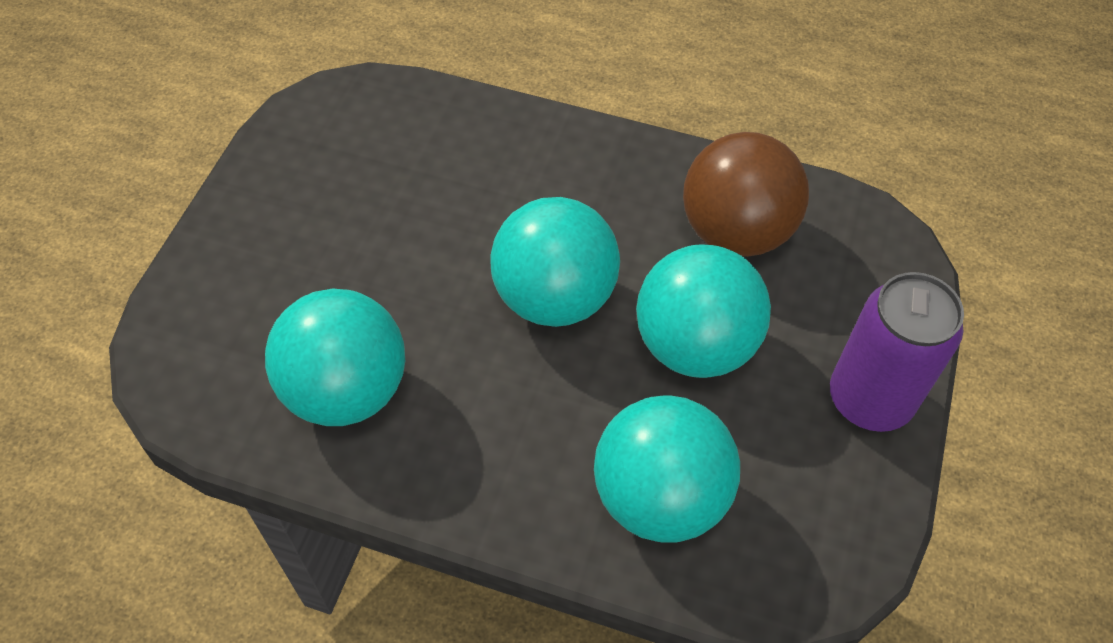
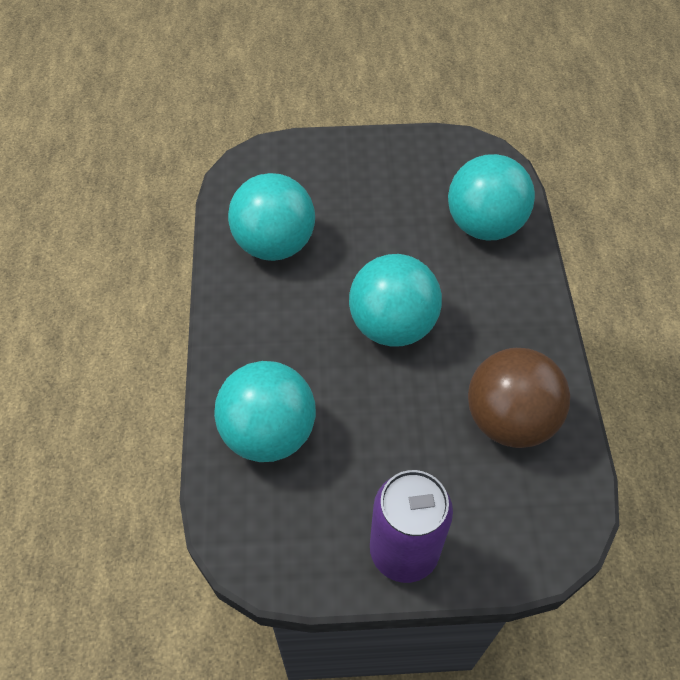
camera: 70 degrees right, 0 degrees up
(694, 345) = (395, 420): turquoise ball -> turquoise ball (484, 225)

